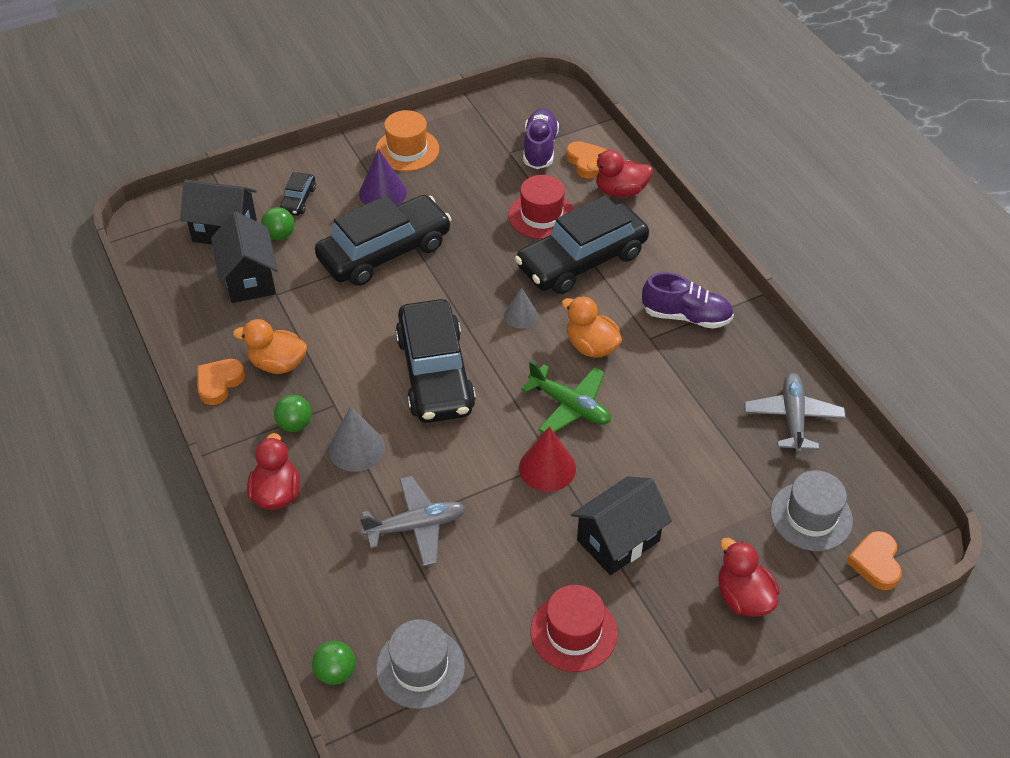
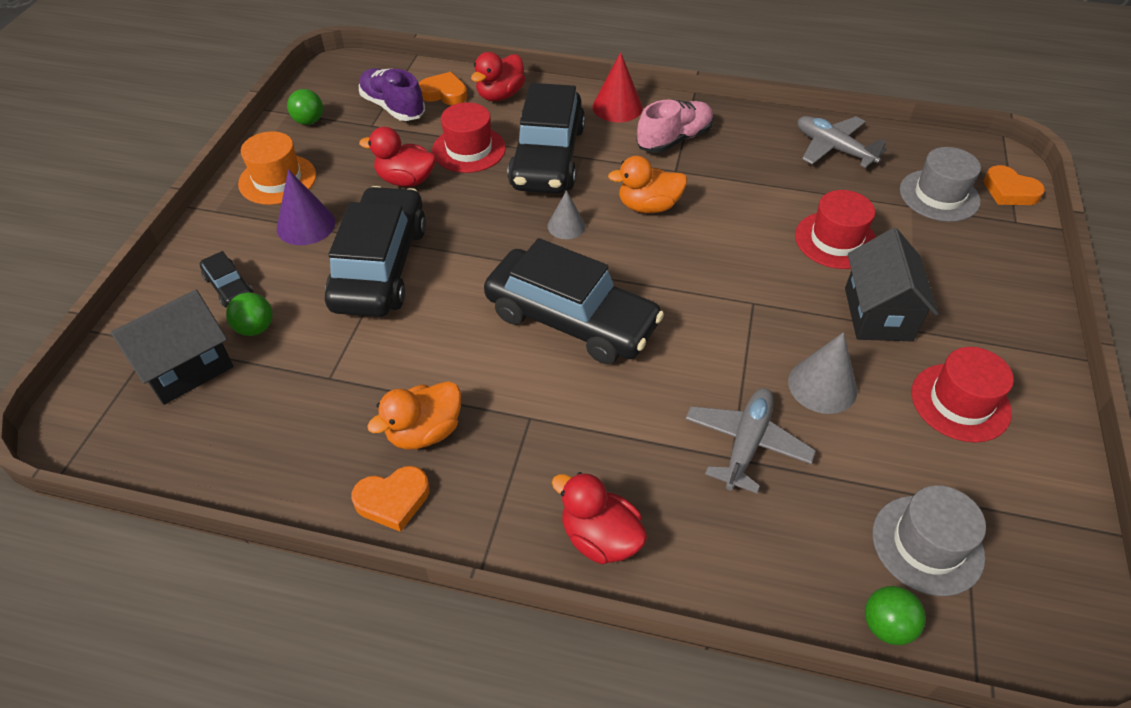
camera: 50 degrees left, 0 degrees up
(219, 383) = (393, 500): orange heart -> orange heart turned 90 degrees counterclockwise
(249, 279) = (281, 387): black house -> none
(295, 424) = (522, 465): green ball -> green ball (309, 121)
(356, 448) = (604, 433): grey cone -> grey cone (822, 385)
(547, 468) = (758, 311): red cone -> red cone (617, 107)
(569, 406) = (701, 257): green plane -> none
(676, 475) = (836, 240): none -> red hat
(686, 316) = (674, 139): purple shoe -> pink shoe
(743, 597) = (994, 277): red duck -> red duck (406, 180)

